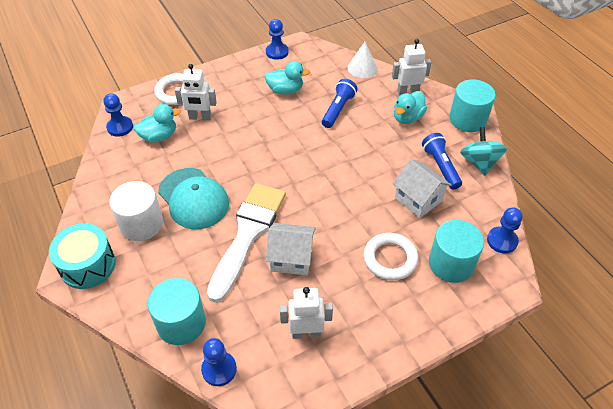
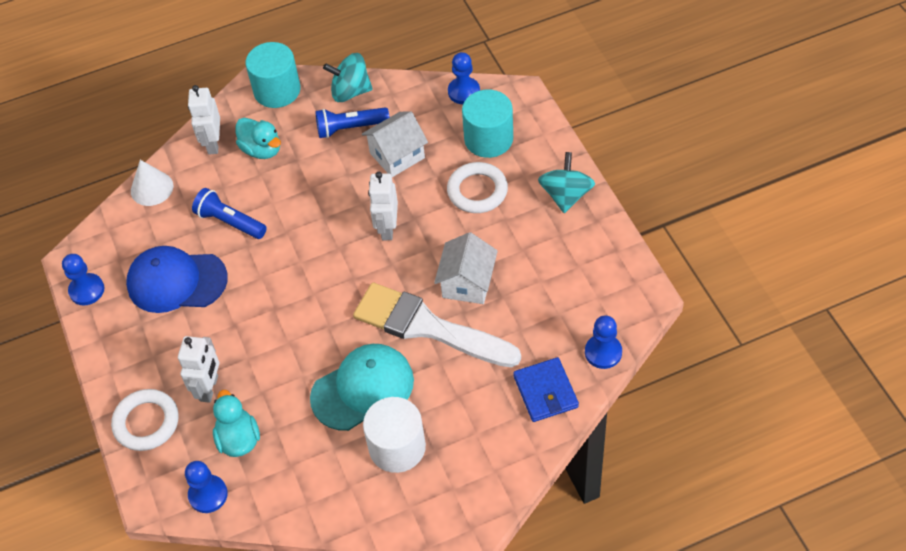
camera: 80 degrees left, 5 degrees up
(88, 265) = (456, 503): turquoise drum -> none
(181, 323) = (545, 391): turquoise cylinder -> blue wallet
(285, 90) = (176, 281): turquoise duck -> blue cap
(306, 333) = (564, 273): white robot -> white robot (387, 228)
(396, 331) = (566, 195): none -> turquoise spinning top

